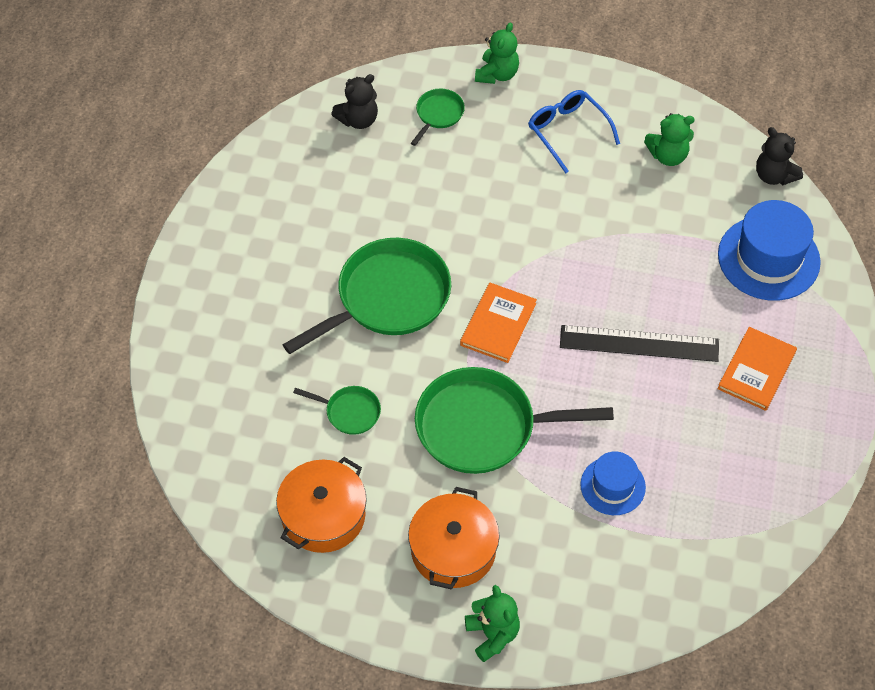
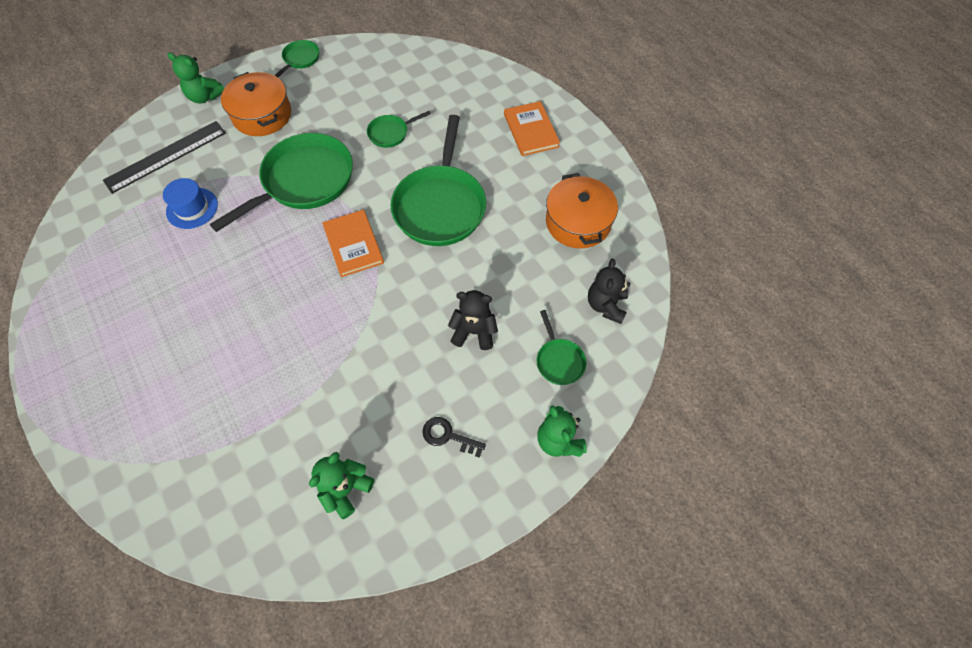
camera: 135 degrees right, 5 degrees up
(323, 515) = (349, 82): orange pot -> orange pot (578, 222)
(342, 600) = (300, 59): none -> green pan
(568, 132) = (448, 436): blue glasses -> black key
(639, 343) = (243, 307): black ruler -> black ruler (166, 156)
(756, 370) = (138, 355): orange book -> orange book (531, 130)
(768, 258) = (186, 460): blue hat -> none
(774, 175) = (233, 555): black teddy bear -> black teddy bear (474, 332)

